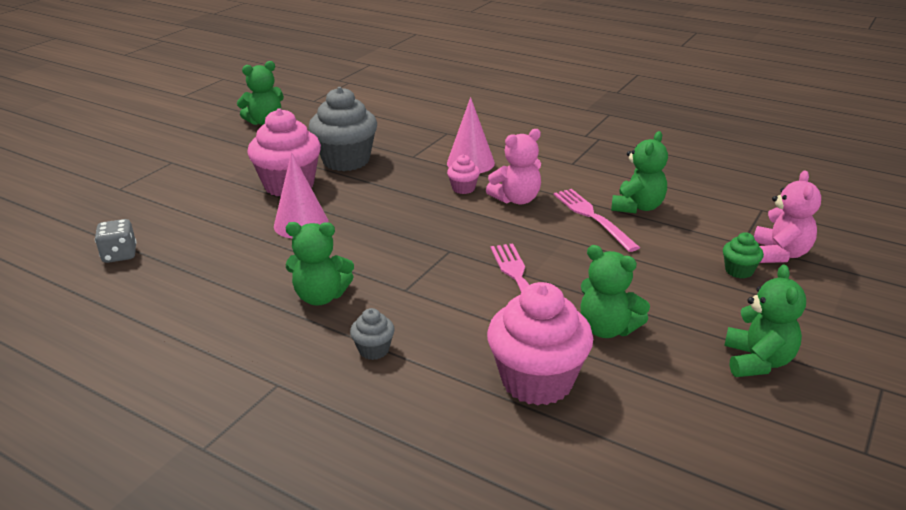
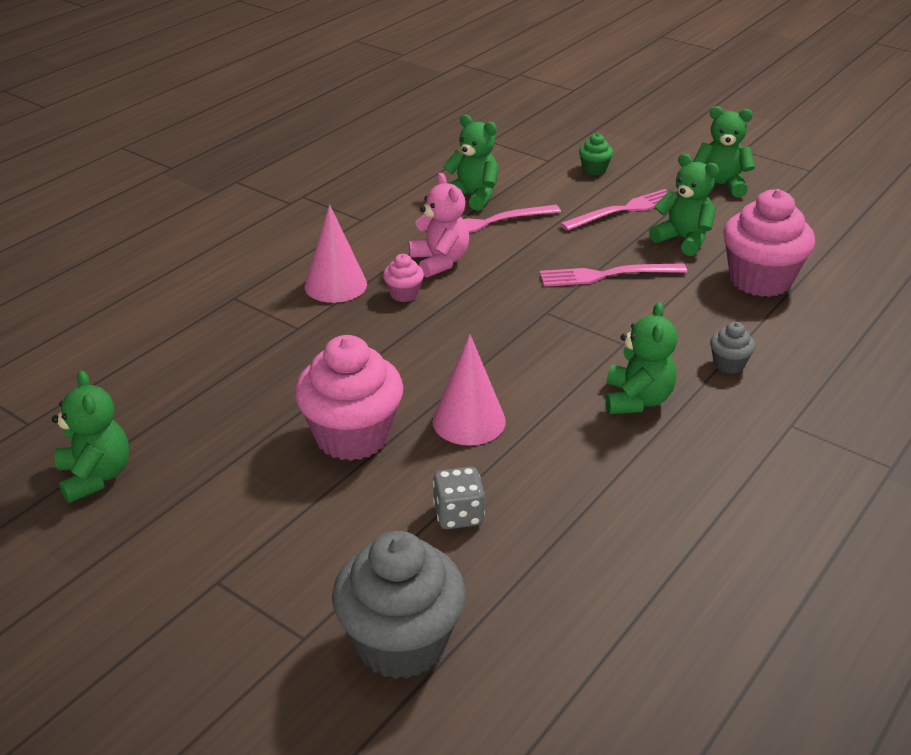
camera: 85 degrees left, 5 degrees up
(120, 255) = (531, 594): grey dice -> grey dice (458, 515)
(346, 160) = (289, 385): grey cupcake -> grey cupcake (401, 643)
(607, 329) = (683, 240): green teddy bear -> green teddy bear turned 90 degrees counterclockwise
(655, 290) = (624, 210): none -> pink fork
(780, 254) = (568, 148): pink teddy bear -> none

